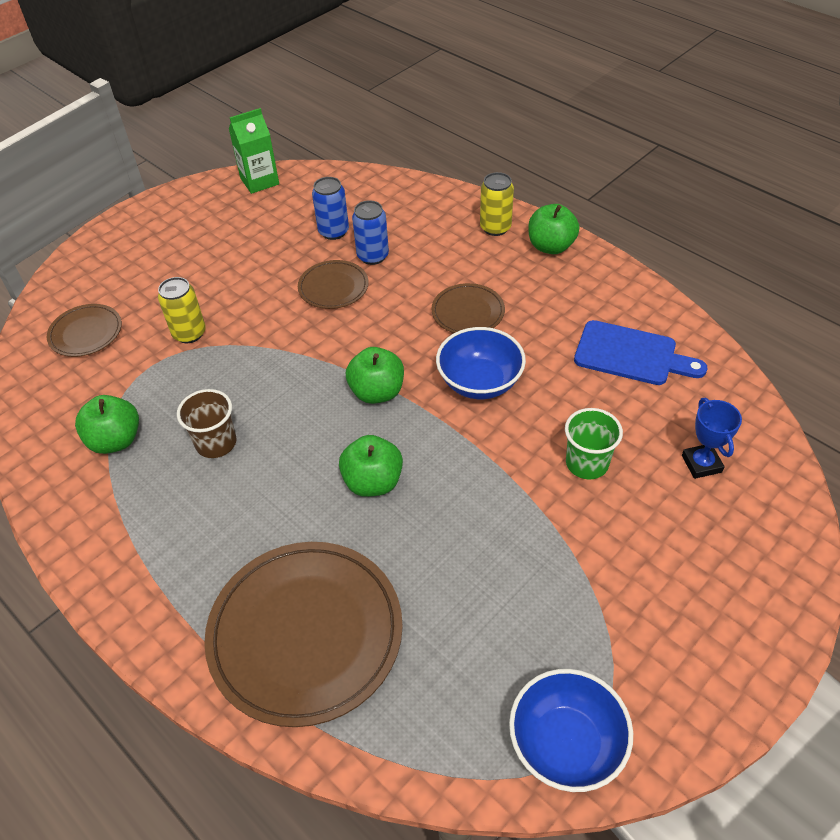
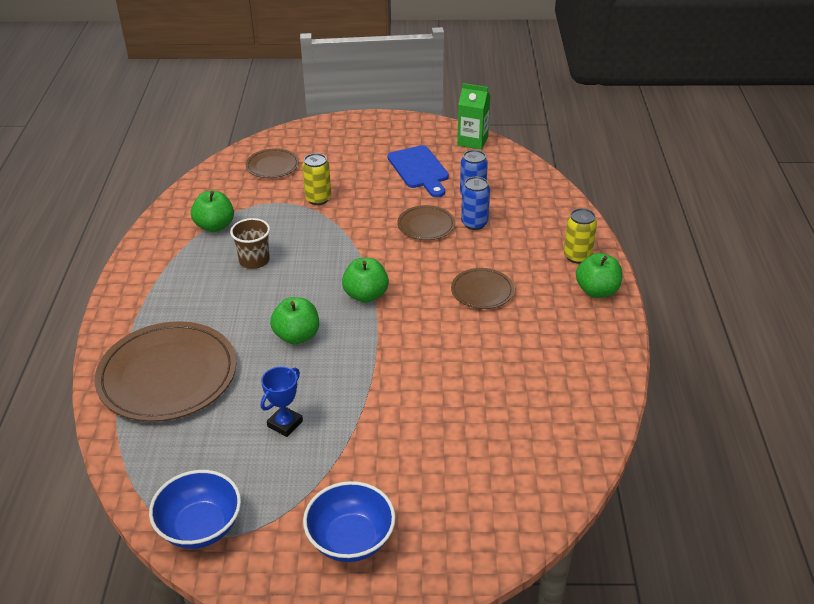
camera: 45 degrees right, 10 degrees down
(479, 382) = (429, 332): blue bowl -> blue bowl (351, 539)
(587, 463) = (421, 419): green cup -> none
(631, 354) = (546, 386): blue cutting board -> blue cutting board (419, 169)
(701, 464) = (489, 476): blue trophy -> blue trophy (285, 424)

